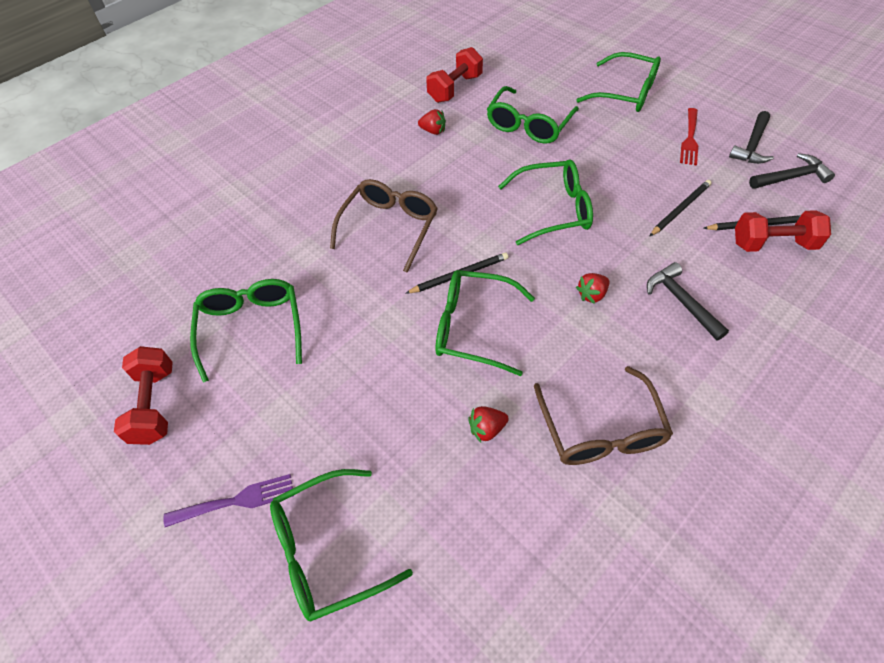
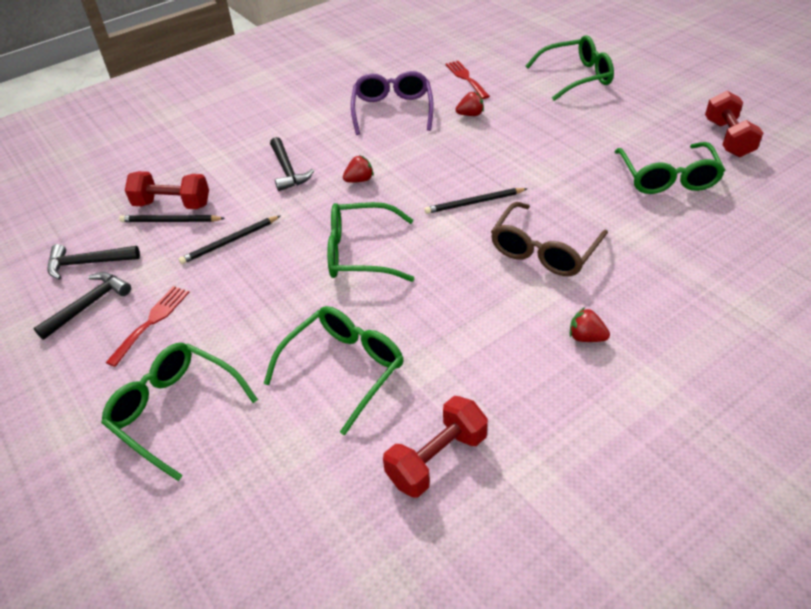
camera: 170 degrees left, 10 degrees down
(236, 501) = (640, 95): purple fork -> none
(433, 131) = (483, 374): red strawberry -> red strawberry (586, 337)
(472, 327) = (469, 166): green glasses -> none
(509, 531) = (466, 78): none -> red fork
(601, 430) = (392, 110): brown glasses -> purple glasses

